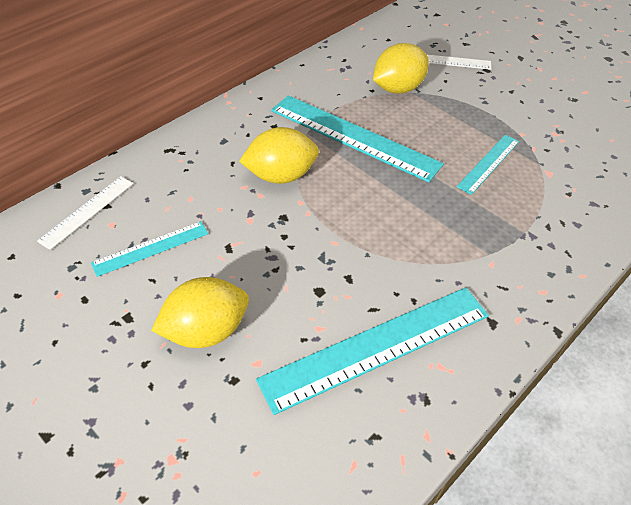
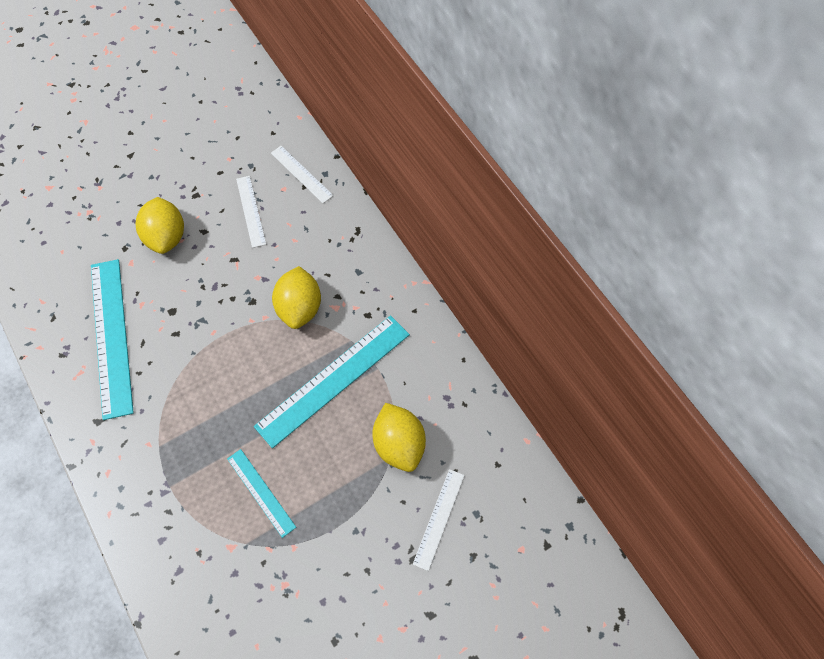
camera: 105 degrees right, 15 degrees up
(151, 248) = (251, 211): turquoise ruler -> white ruler

